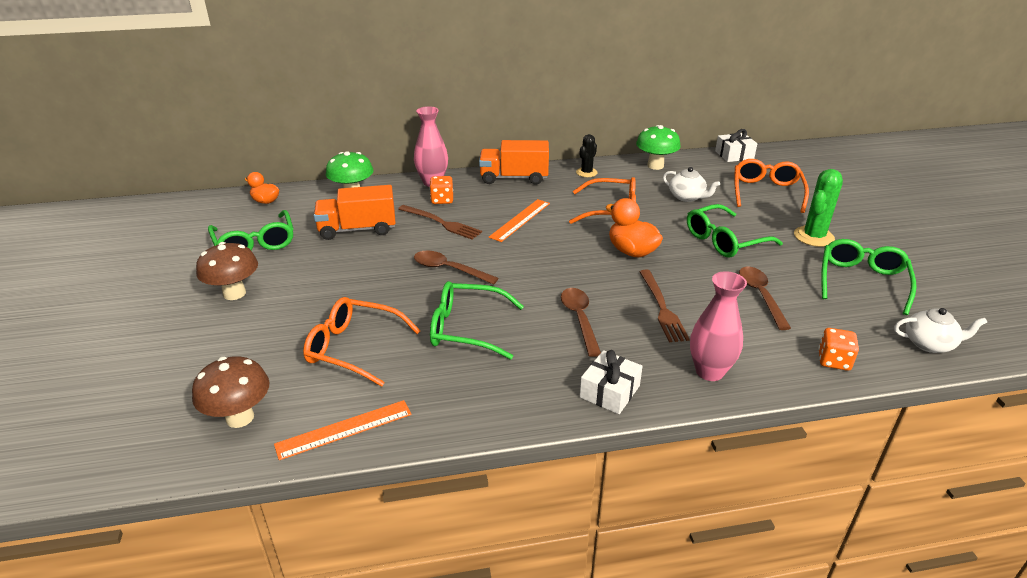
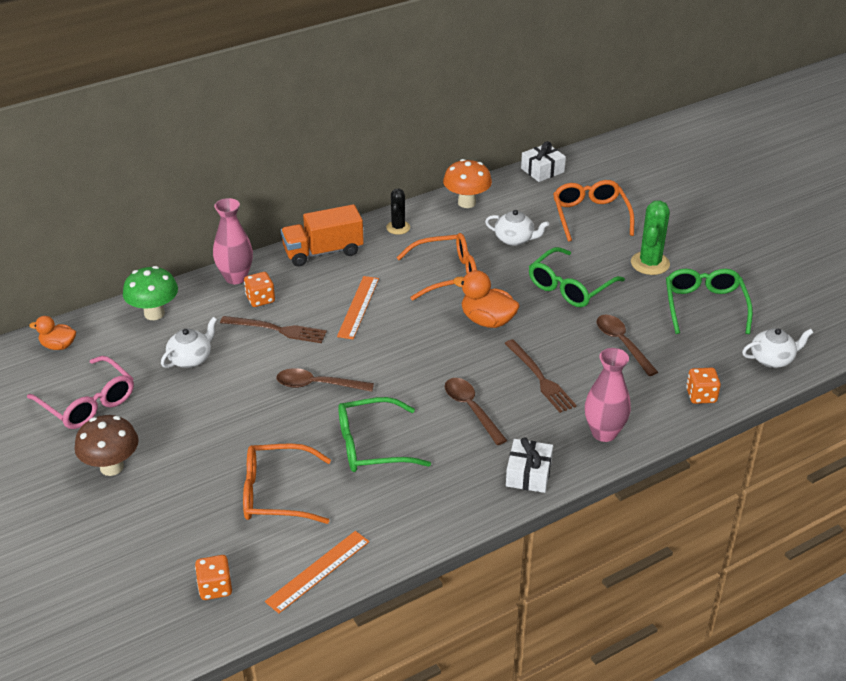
camera: 20 degrees left, 5 degrees up
(240, 417) = (215, 588): brown mushroom -> orange dice
(255, 243) = (88, 403): green glasses -> pink glasses
(357, 229) = (191, 359): orange truck -> white teapot
(655, 166) = (466, 203): green mushroom -> orange mushroom

